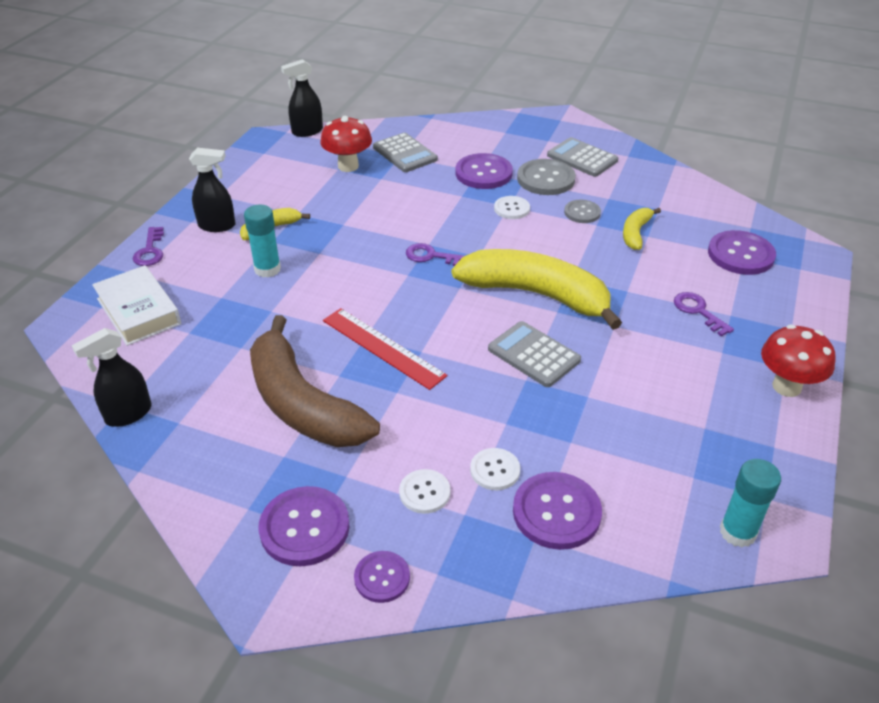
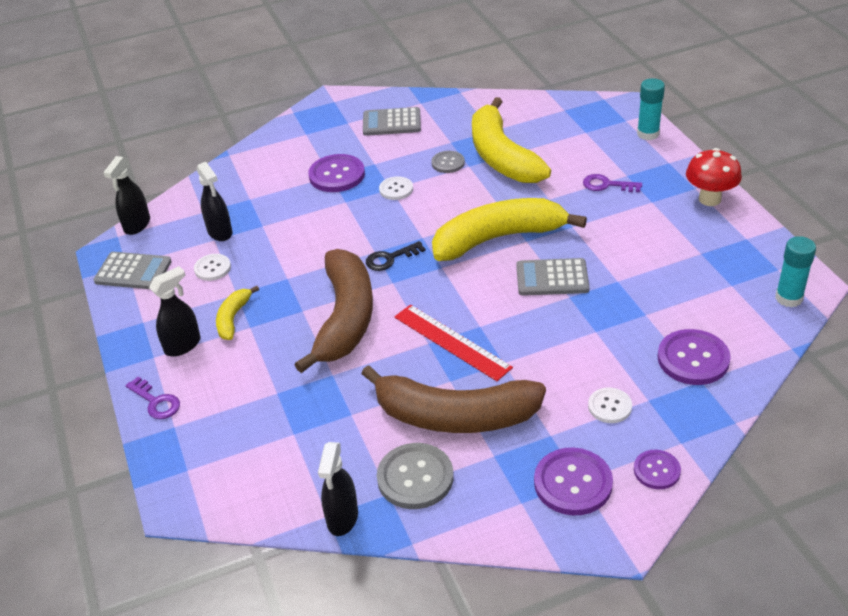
camera: 40 degrees left, 0 degrees up
(139, 311) = (226, 449): white book -> none
(267, 269) = (281, 349): turquoise glue stick -> turquoise glue stick (648, 134)
(337, 278) = (345, 318): none -> brown banana
(348, 166) = (220, 232): red mushroom -> black spray bottle
(382, 348) = (451, 342): red ruler -> red ruler turned 45 degrees clockwise
(405, 153) = (251, 195): grey calculator -> grey calculator (133, 271)
(432, 256) = (390, 258): purple key -> black key
(495, 470) = (629, 362): white button -> white button (212, 268)
(545, 179) = (388, 153): grey button -> grey button (415, 477)
(636, 233) = (502, 156): yellow banana -> yellow banana, size x2.18
(740, 254) = (582, 132): purple button -> none

